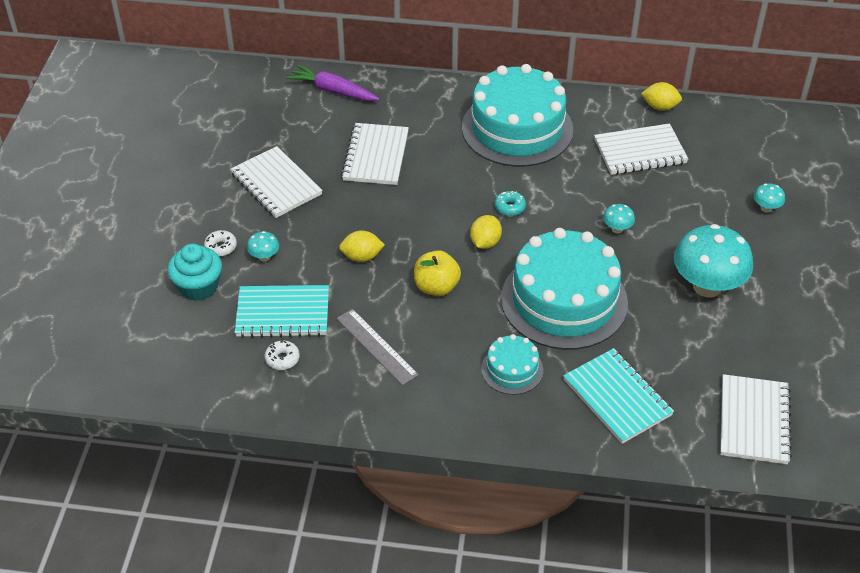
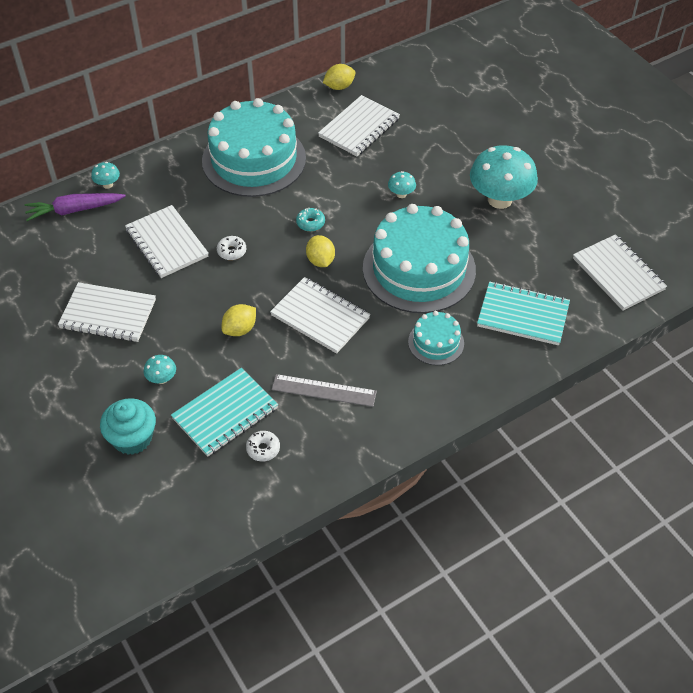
camera: 40 degrees left, 5 degrees up
(221, 247) = (116, 394): white donut -> white donut (232, 251)
(436, 287) = (320, 317): yellow apple -> white notebook
(766, 208) = (481, 121): turquoise mushroom -> turquoise mushroom (107, 184)

